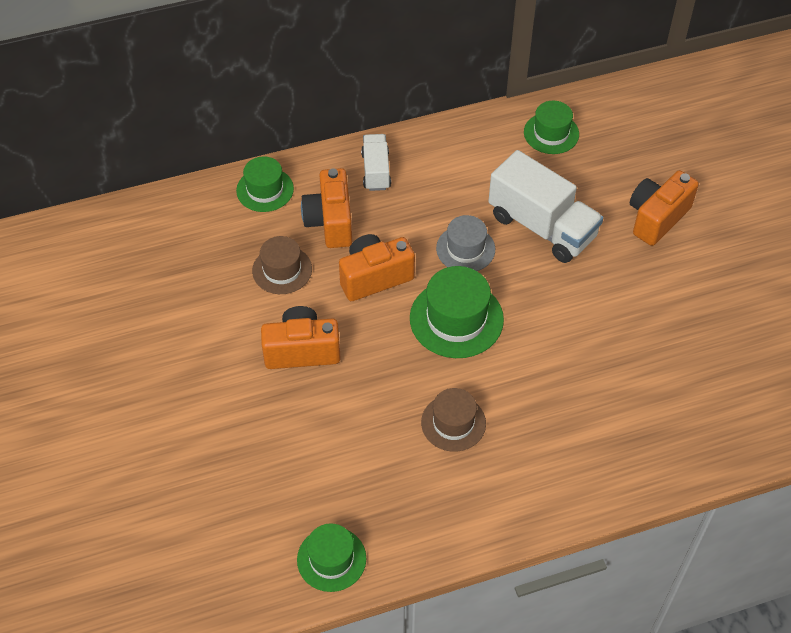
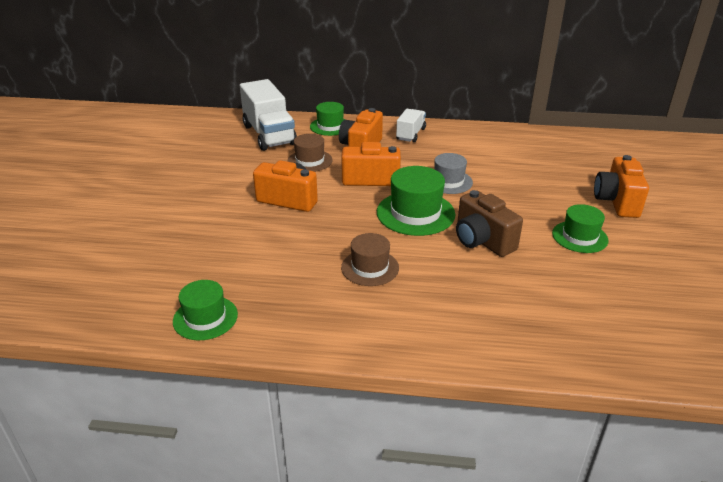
camera: 25 degrees right, 20 degrees down
(542, 226) = (516, 184): white truck -> white truck (269, 135)
(546, 337) = (482, 241): none -> brown camera
(551, 133) = (552, 144): green hat -> green hat (579, 237)
(657, 218) = (617, 202): orange camera -> orange camera turned 60 degrees counterclockwise

